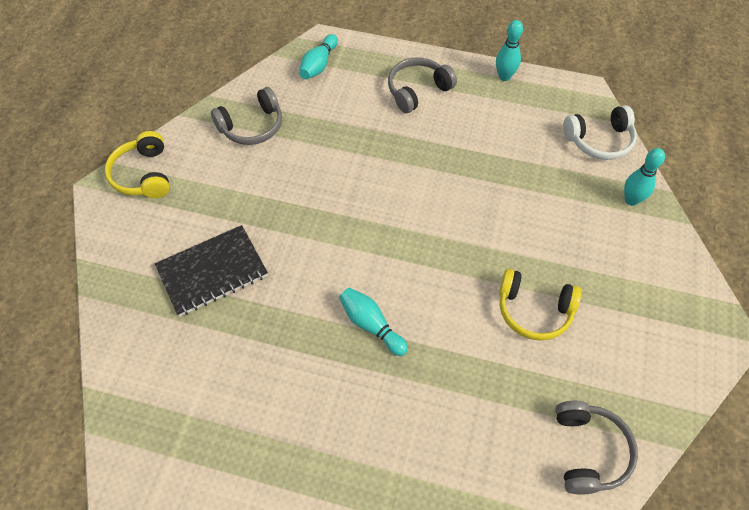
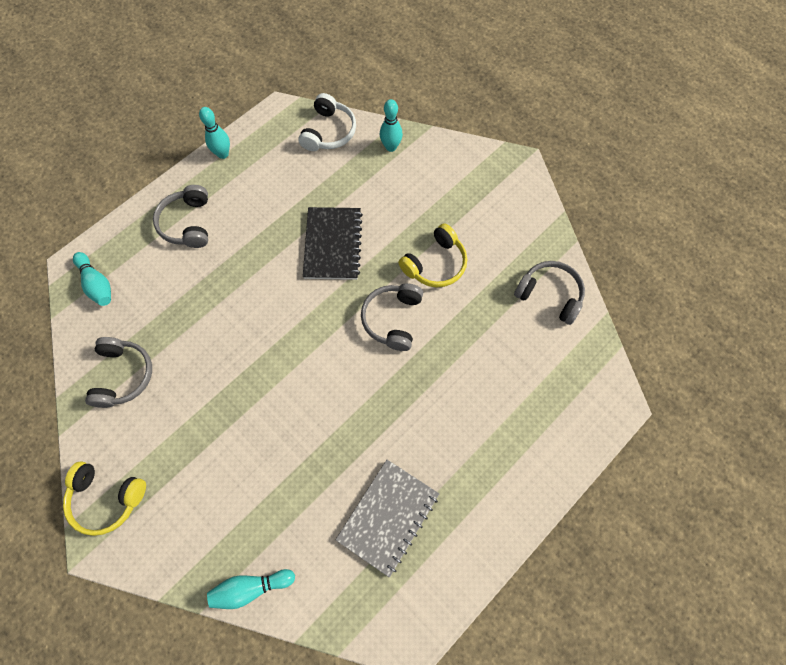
camera: 60 degrees left, 10 degrees up
(212, 272) = (254, 481): black notebook -> black notebook (333, 244)
(237, 407) = (388, 517): none -> grey notebook
(371, 325) = (379, 380): turquoise bowling pin -> turquoise bowling pin (250, 588)
(443, 302) = (392, 319): none -> grey headphones

